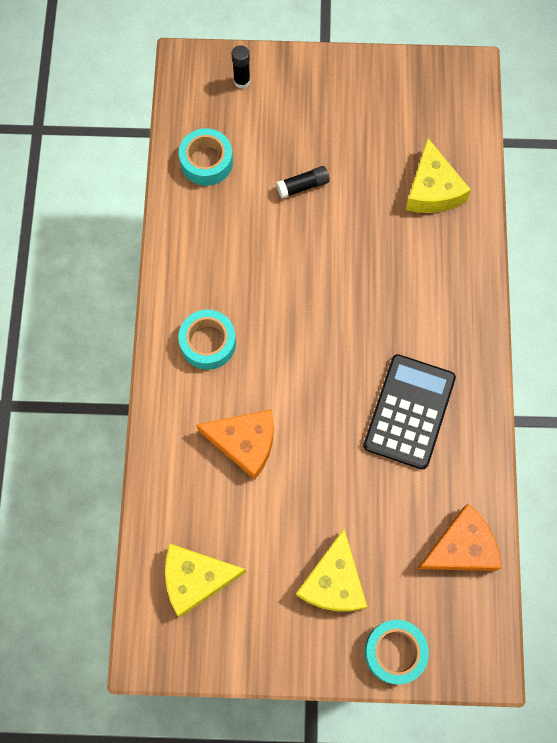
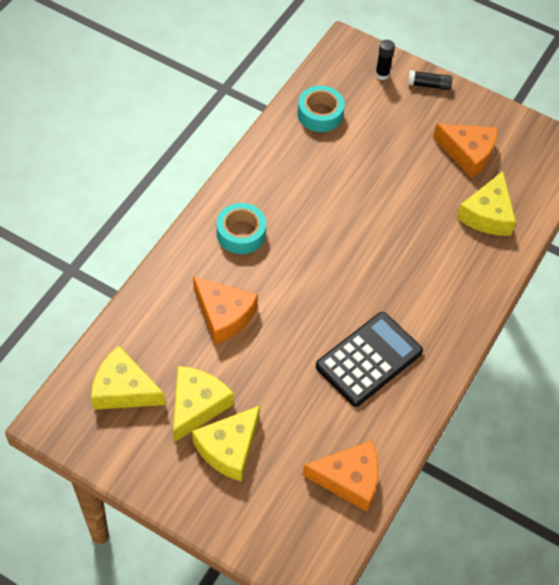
camera: 25 degrees right, 15 degrees down
(277, 554) = (197, 405): none -> yellow cheese
(303, 186) = (384, 164): black glue stick -> black glue stick (429, 85)
(377, 130) = (468, 153): none -> orange cheese
(395, 652) = (245, 526): turquoise tape -> none

